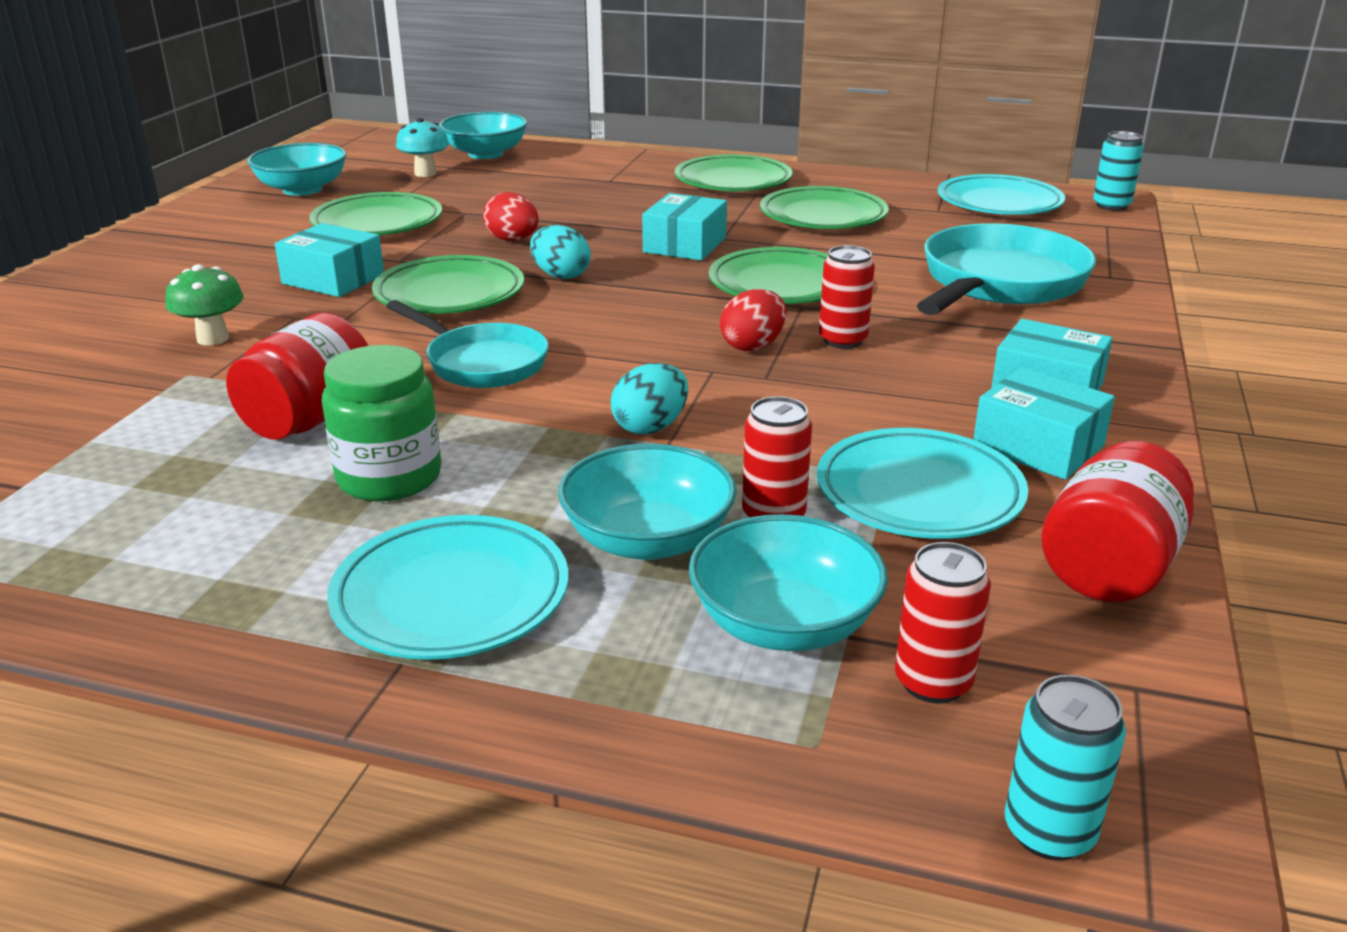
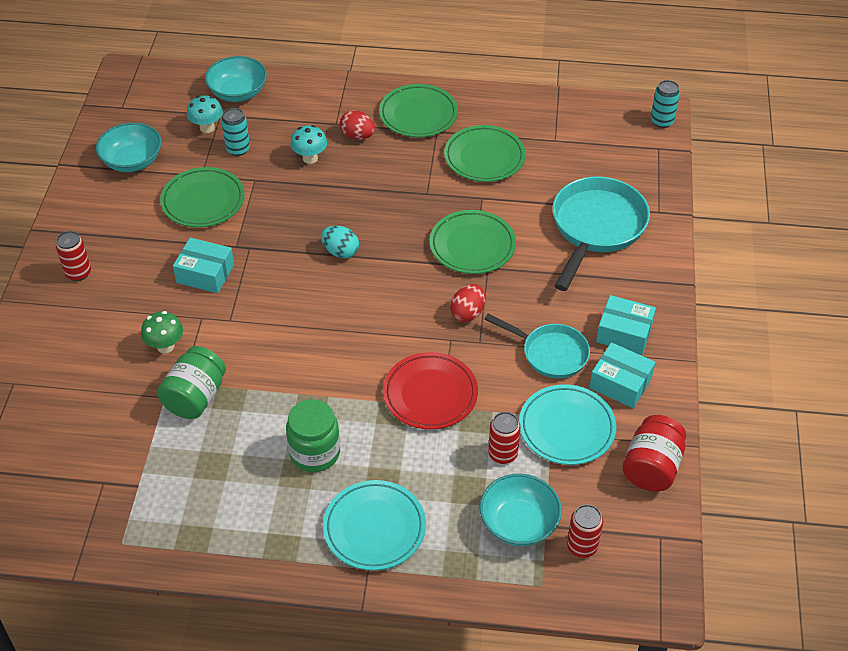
camera: 10 degrees left, 20 degrees up
(218, 393) = (195, 397): none -> green jar
(310, 419) = (255, 412): red jar -> none
(449, 294) = (282, 281): green plate -> none
(481, 363) = (325, 349): turquoise pan -> turquoise pan (550, 353)
(513, 240) = (297, 212): red egg -> red egg (357, 136)
(557, 202) = (310, 158): none -> turquoise mushroom
(648, 540) = (449, 479): turquoise bowl -> none
(650, 427) = (430, 394): turquoise egg -> red plate
(685, 245) = (405, 205): turquoise box -> none
(843, 340) = (515, 301): red can -> red can (78, 273)
(999, 203) = (592, 126): turquoise plate -> none
(1049, 832) = (627, 611): turquoise can -> turquoise can (238, 149)

